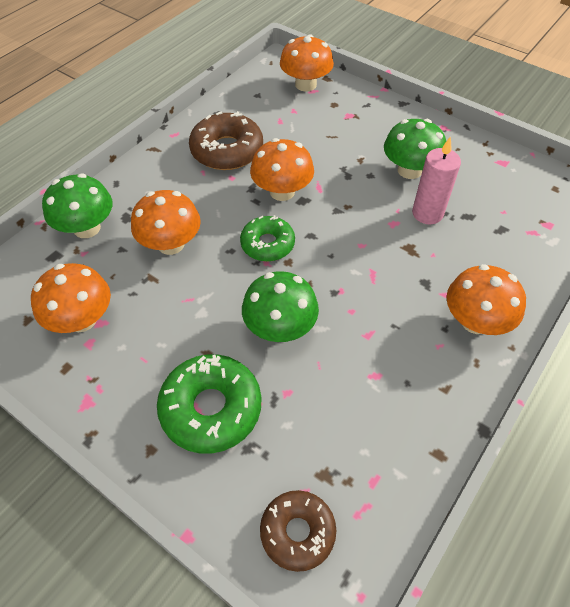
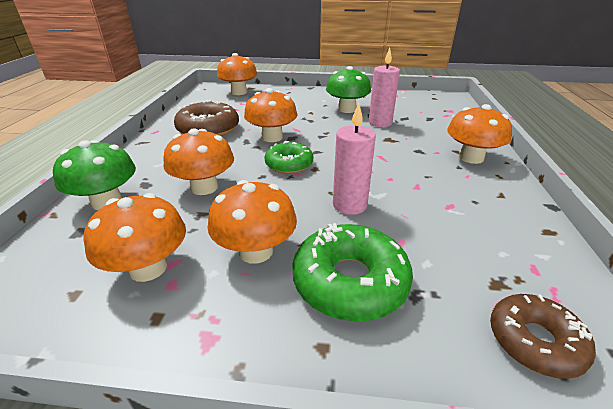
camera: 30 degrees left, 20 degrees down
(164, 341) = (256, 251): none -> orange mushroom
(280, 327) = (349, 205): green mushroom -> pink candle

